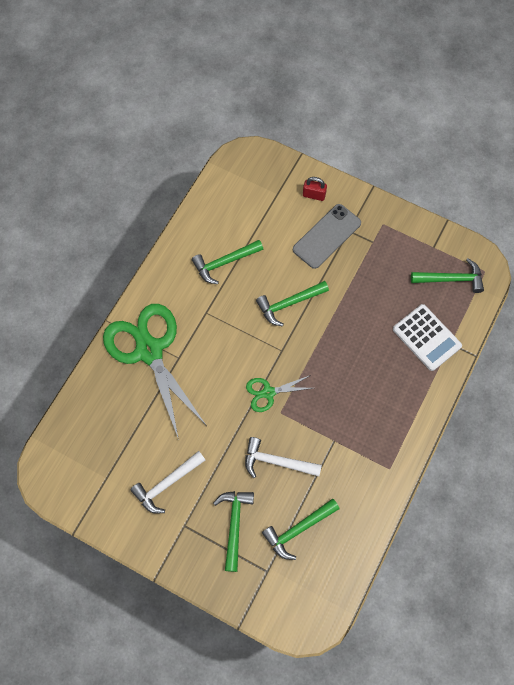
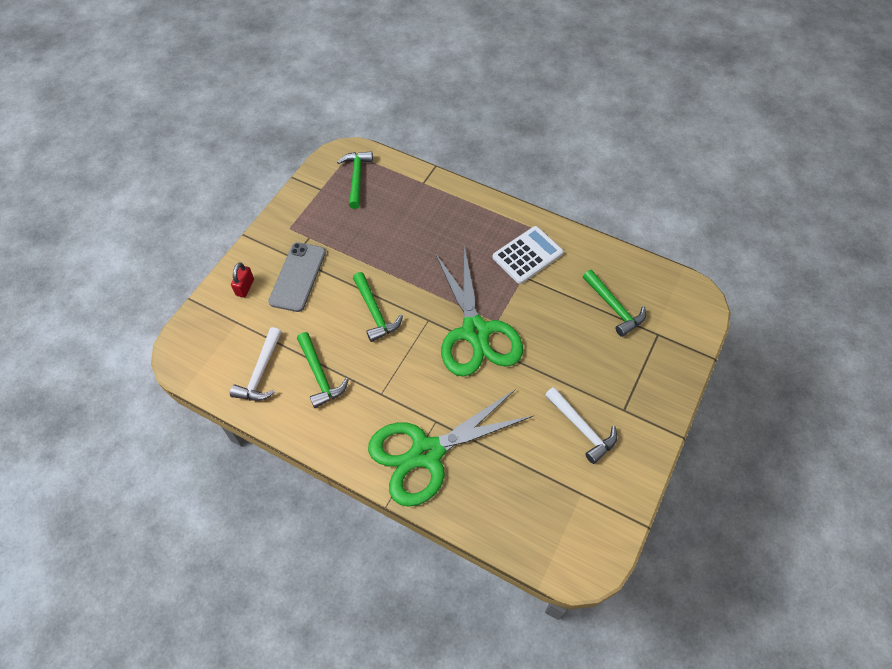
camera: 90 degrees left, 10 degrees down
(234, 524) = (616, 363): green hammer -> none
(268, 393) = (475, 332): green scissors -> green scissors, size x2.14
(276, 462) = (548, 325): white hammer -> white hammer (261, 373)
(326, 236) = (297, 277): grey phone -> grey phone turned 60 degrees clockwise
(426, 337) = (417, 199): white calculator -> white calculator (527, 255)

